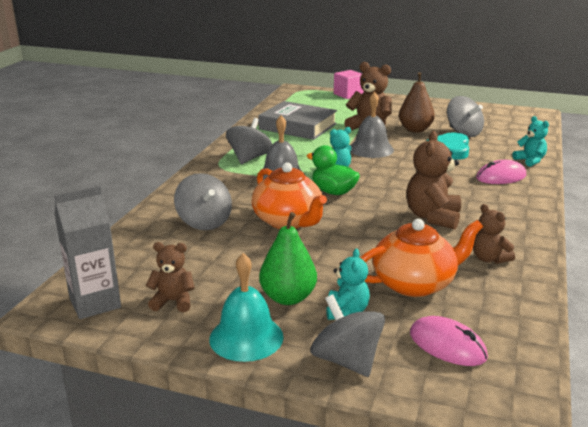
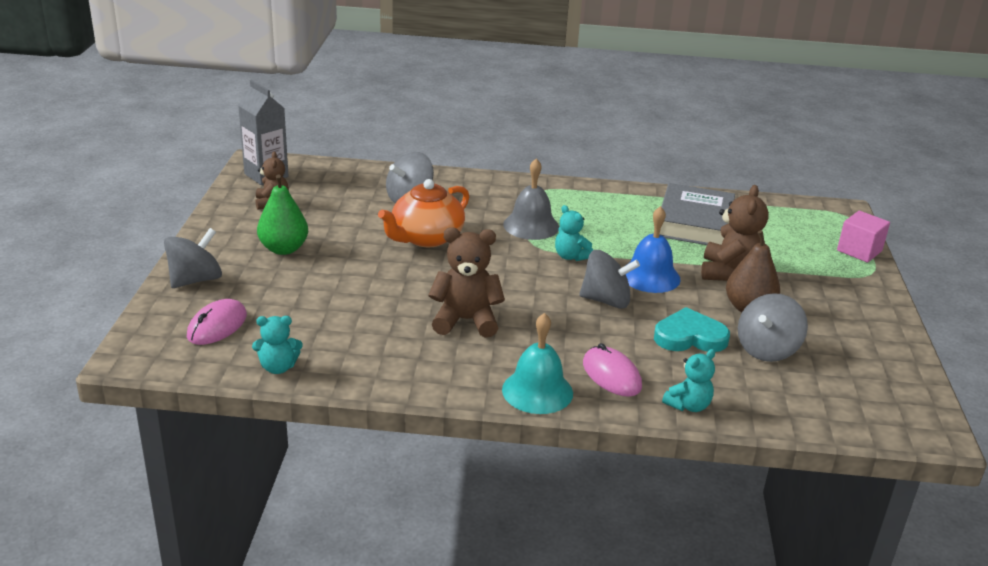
camera: 75 degrees right, 5 degrees up
(246, 337) = (225, 237): turquoise bell -> turquoise bell (537, 391)
(249, 158) = (572, 203): grey spinning top -> grey spinning top (606, 300)
(333, 192) = (506, 258): green duck -> none
(346, 311) = (265, 277): turquoise teddy bear -> turquoise teddy bear (278, 367)
(371, 149) = (650, 276): grey bell -> blue bell
(415, 283) = (317, 310): orange teapot -> none
(489, 259) = (377, 355): brown teddy bear -> none

